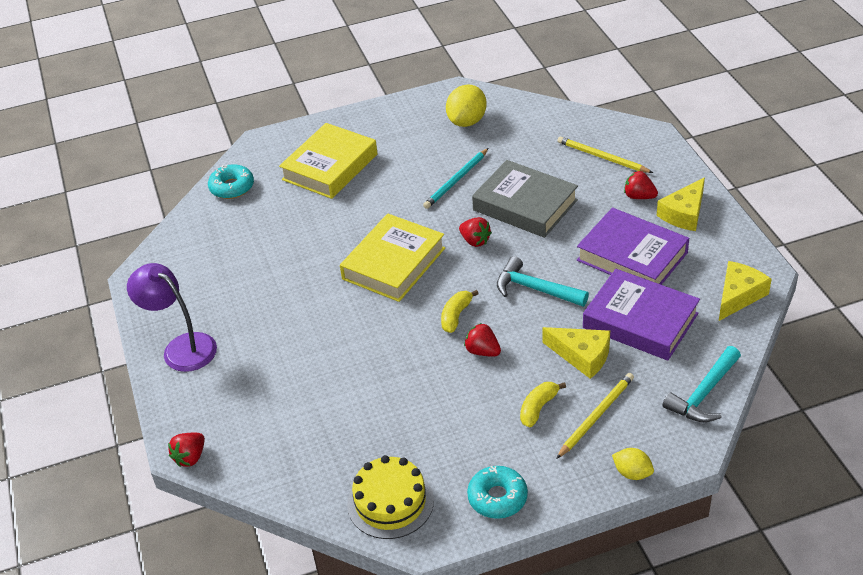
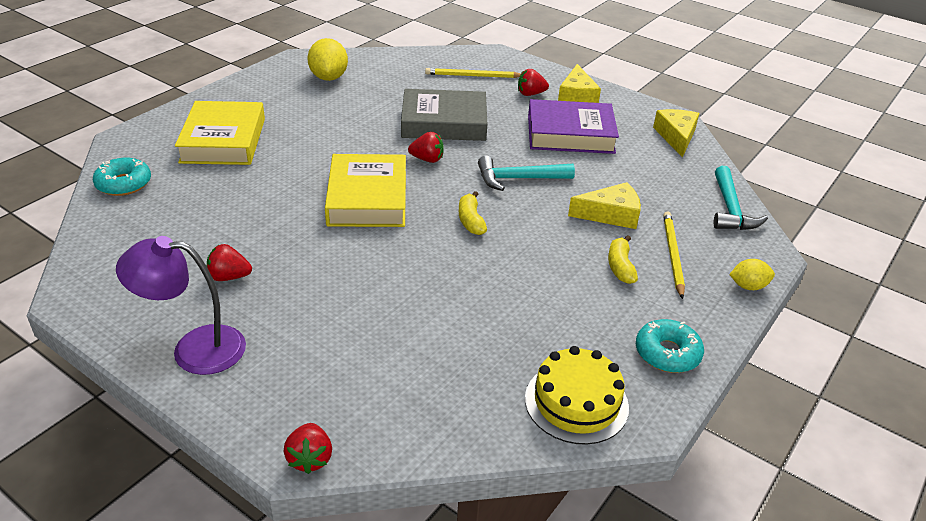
camera: 40 degrees left, 5 degrees down
(456, 180) = (363, 120): turquoise pencil -> none
(482, 351) = (524, 240): red strawberry -> red strawberry (229, 277)
(640, 321) = (627, 175): purple book -> none

